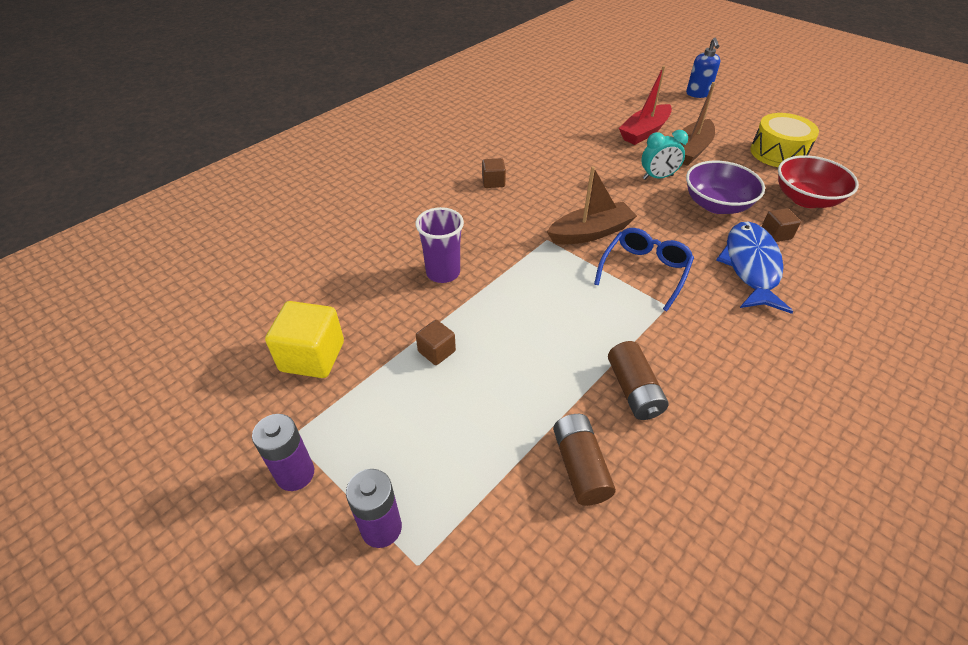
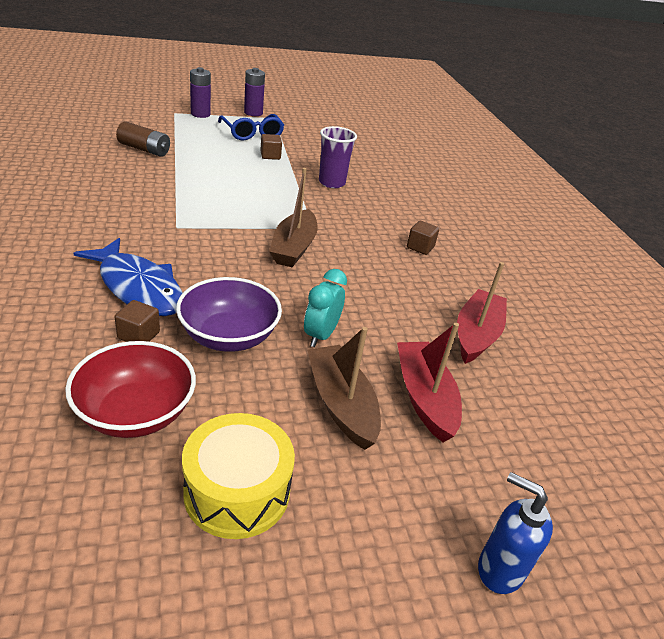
camera: 120 degrees right, 10 degrees down
(312, 356) = (316, 135): yellow cube -> none
(565, 133) = (476, 335): none -> red boat
(633, 390) = (149, 181): brown battery -> none
(644, 271) = (219, 241): blue glasses -> blue glasses (252, 133)

